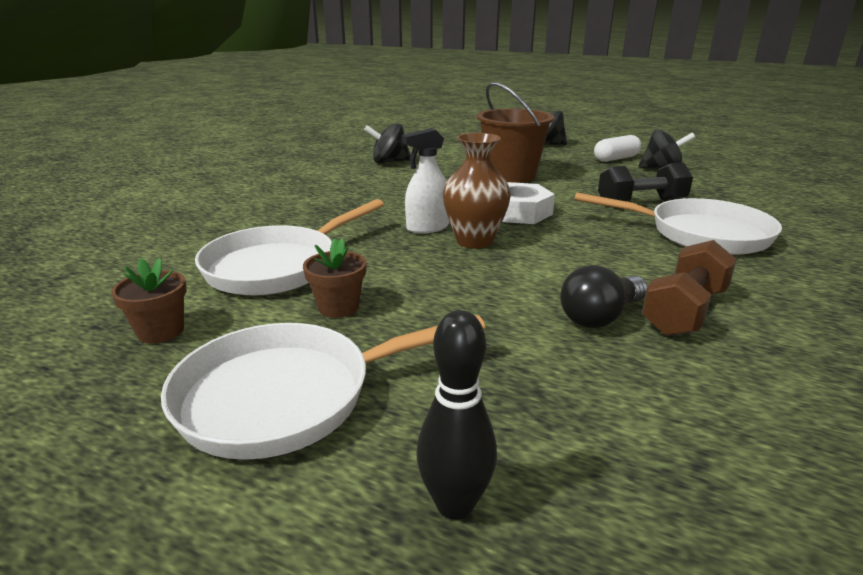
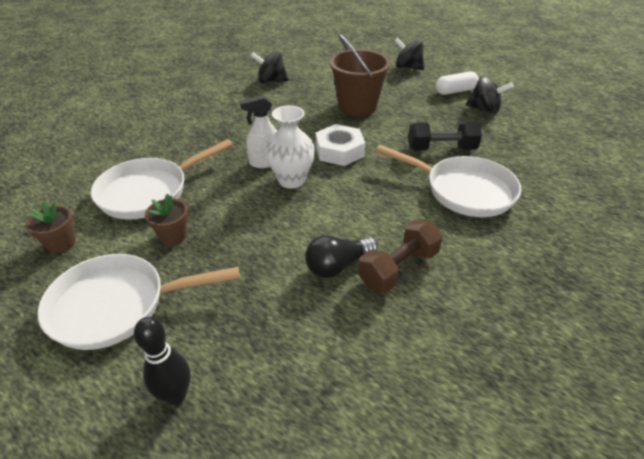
camera: 10 degrees right, 15 degrees up
(474, 241) = (291, 180): brown vase -> white vase

